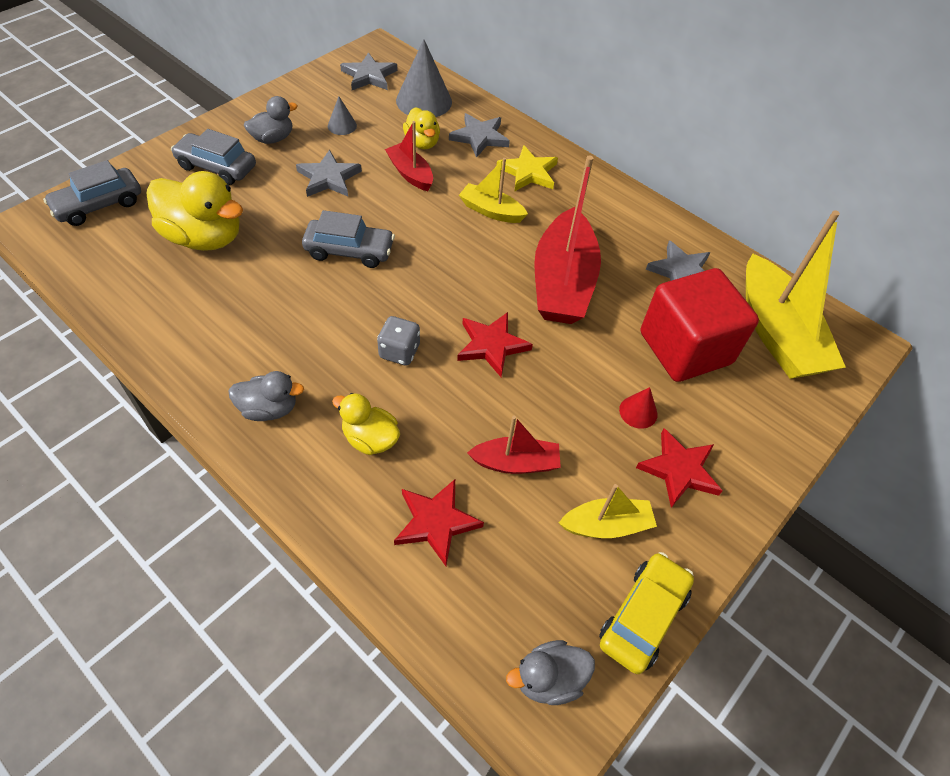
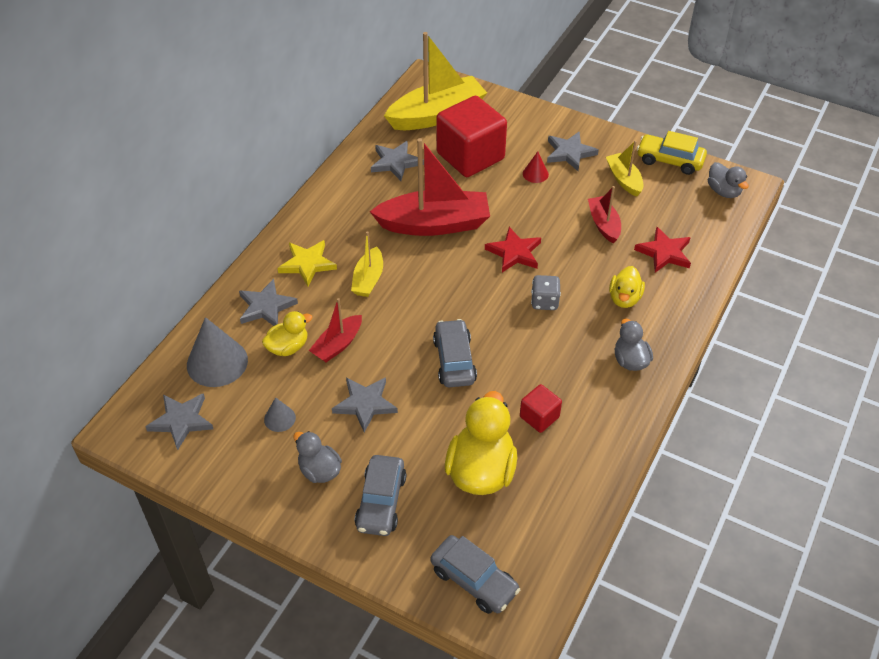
camera: 100 degrees left, 5 degrees down
(239, 298) = (539, 417): none -> red cube
(679, 470) = (570, 153): red star -> grey star

